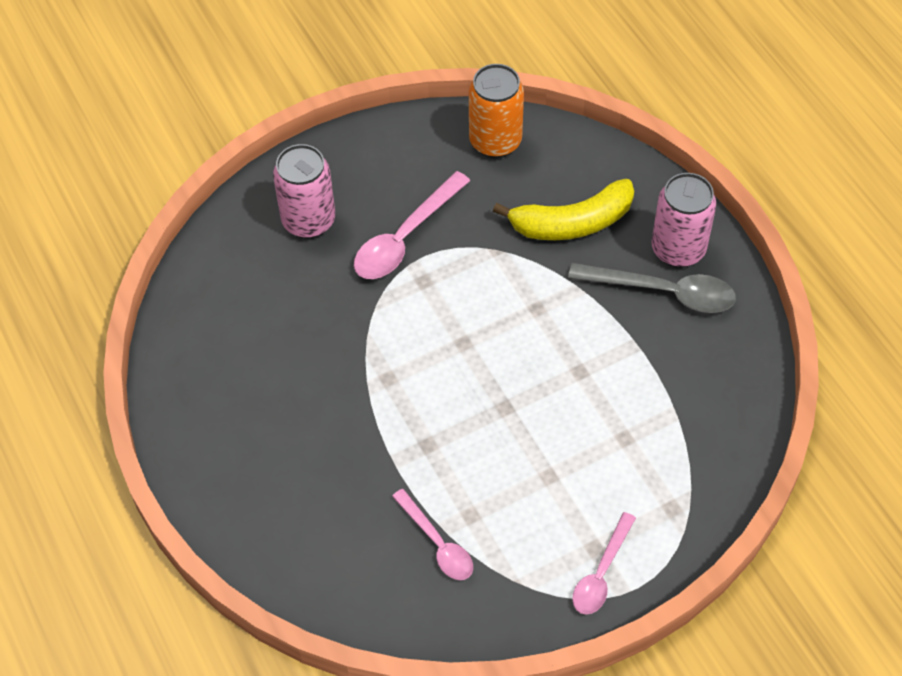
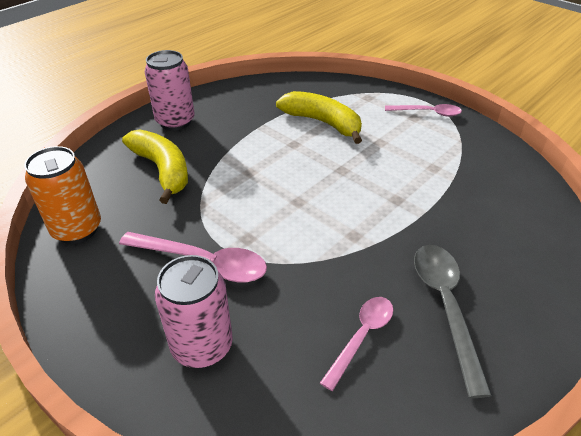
camera: 110 degrees left, 15 degrees down
(437, 543) = (466, 177): pink spoon -> pink spoon (361, 337)
(619, 422) = (323, 123): none -> yellow banana
(663, 292) = (213, 122): grey spoon -> grey spoon (445, 306)

